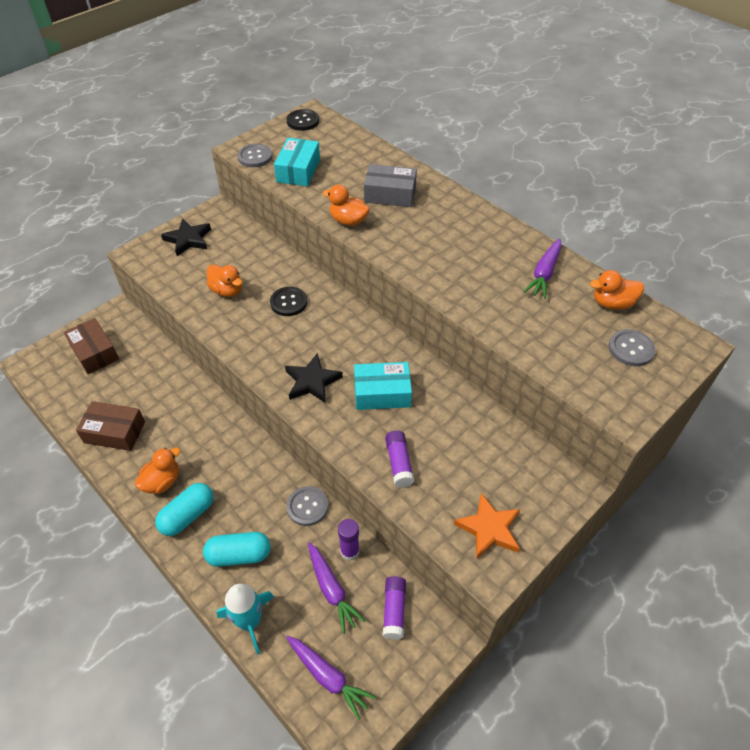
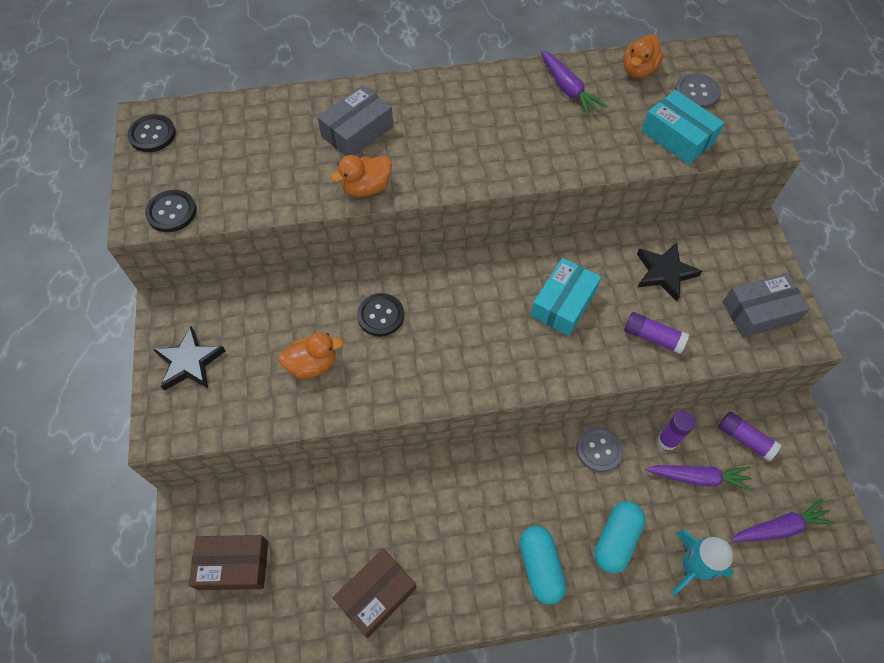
camera: 55 degrees left, 10 degrees up
(162, 481) = (480, 573): orange duck -> none
(255, 157) = (171, 212): grey button -> black button
(298, 170) = (239, 185): turquoise box -> turquoise box (677, 136)
(312, 381) = (507, 353): black star -> black star (664, 273)
(489, 528) = (759, 312): orange star -> grey box

